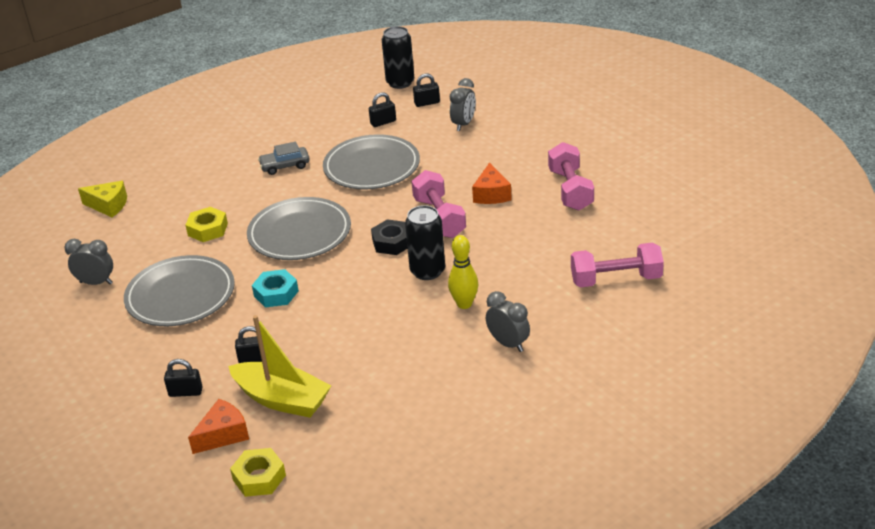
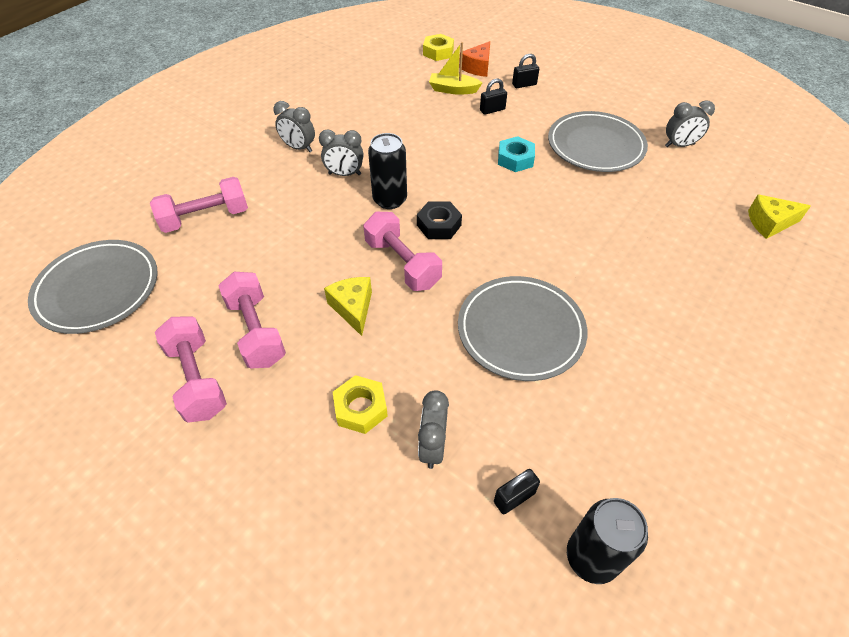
camera: 160 degrees right, 15 degrees up
(207, 229) = (636, 211): yellow nut -> yellow nut (361, 408)
(282, 399) = (453, 90): yellow boat -> yellow boat, size x0.65
(285, 166) = (630, 314): grey car -> none
(299, 233) = (539, 221): grey plate -> grey plate (98, 289)
(383, 122) = (557, 429): black padlock -> none
(464, 304) = (344, 174): yellow bowling pin -> grey clock
(491, 194) = (353, 308): orange cheese -> yellow cheese
(615, 170) = (197, 379): none -> pink dumbbell

